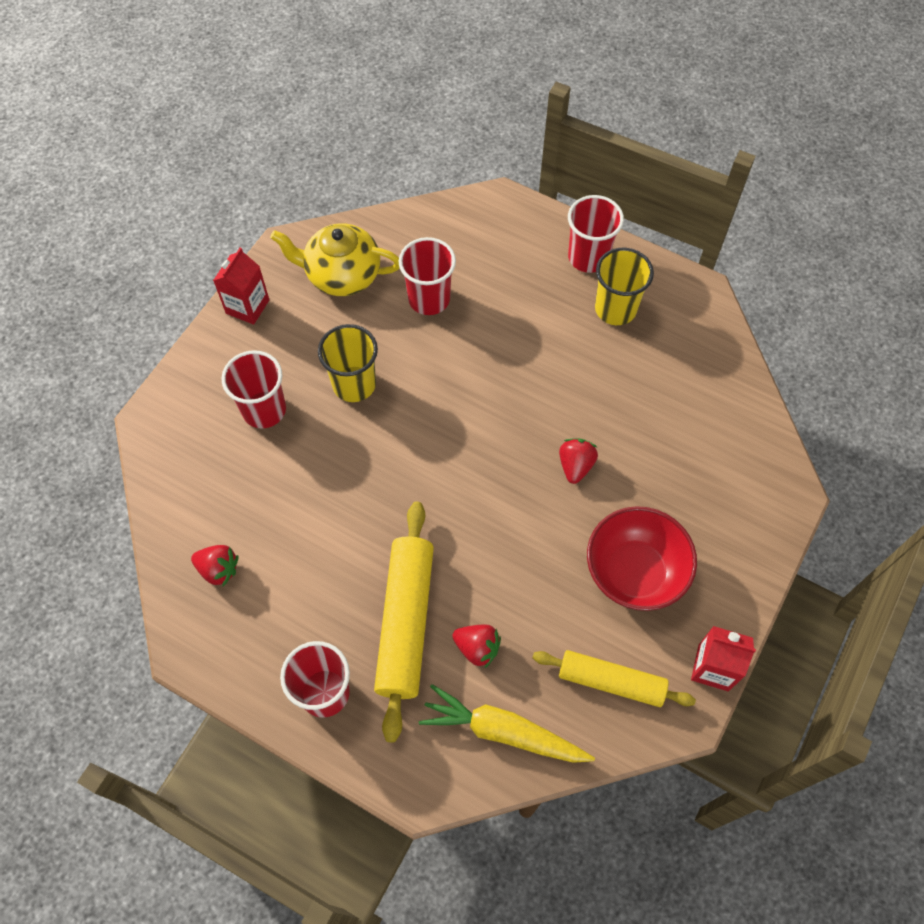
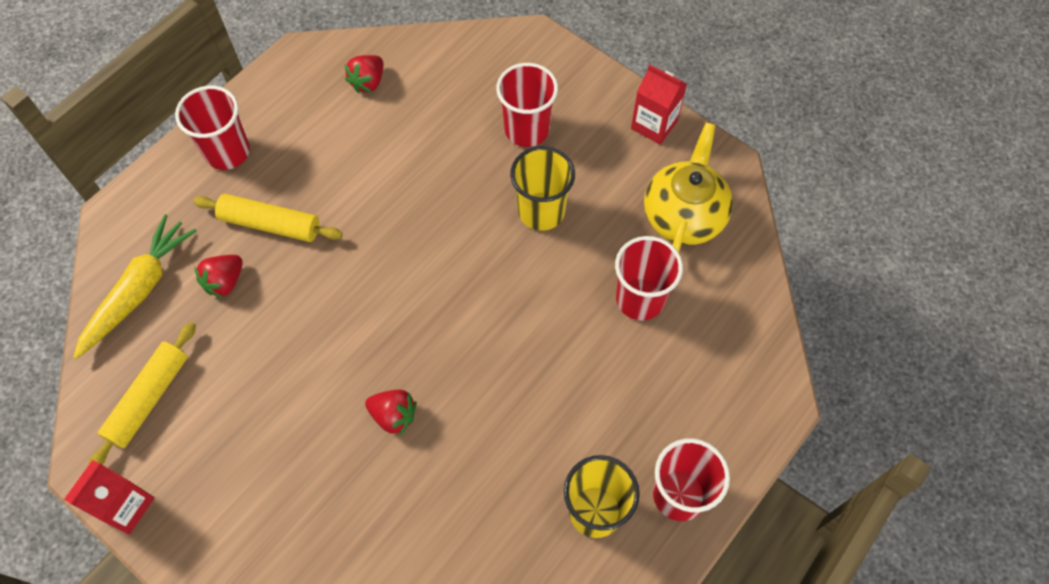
camera: 100 degrees right, 0 degrees up
(405, 622) = (270, 224): yellow rolling pin -> yellow rolling pin, size x0.66
(634, 572) = (253, 450): red bowl -> none

